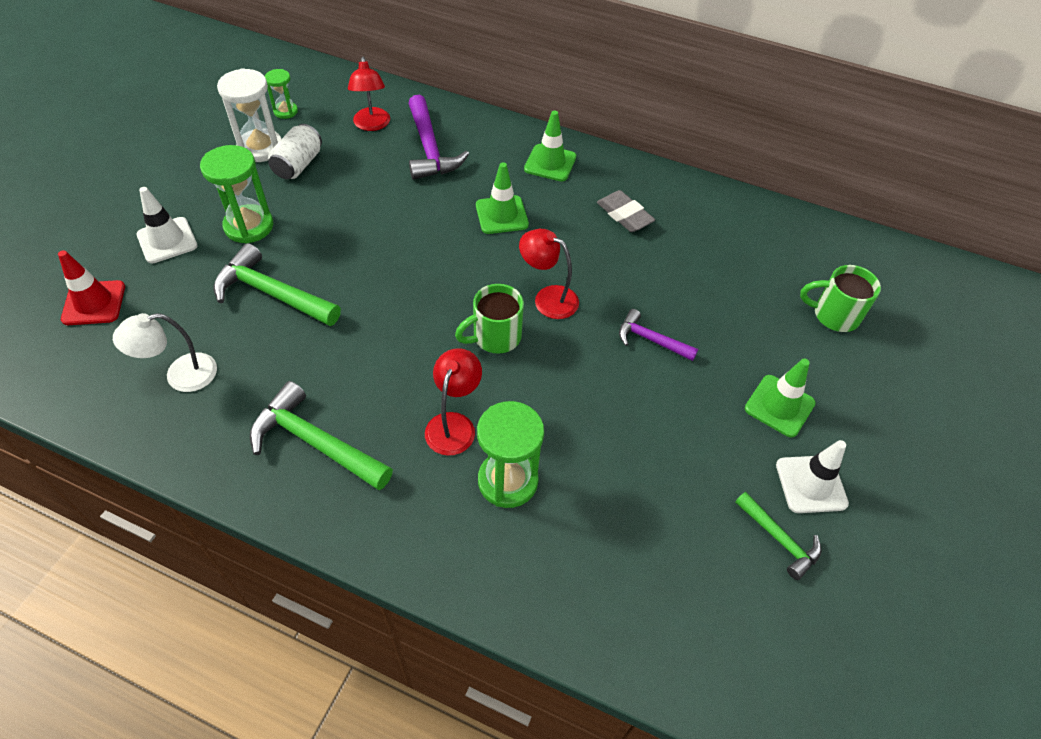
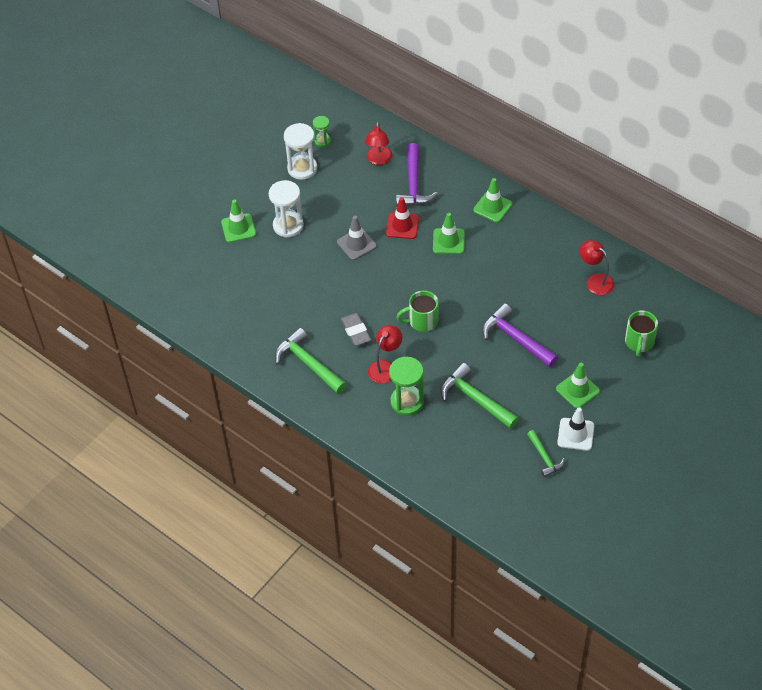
camera: 20 degrees right, 0 degrees up
(94, 303) = (195, 263): red traffic cone -> red traffic cone (402, 226)
(167, 240) = (238, 228): white traffic cone -> green traffic cone
(180, 375) = (240, 314): white lamp -> none
(249, 226) = (288, 225): green hourglass -> white hourglass
(272, 293) = (296, 273): green hammer -> green hammer (475, 399)
(298, 165) = (324, 185): white can -> none
(363, 238) = (356, 244): none -> grey traffic cone
(548, 298) = (461, 302): red lamp -> red lamp (595, 281)
(624, 215) = (530, 253): grey eraser -> grey eraser (356, 331)
(651, 340) = (516, 338): purple hammer -> purple hammer, size x1.70
(834, 315) = (639, 342): green mug -> green mug turned 105 degrees counterclockwise

